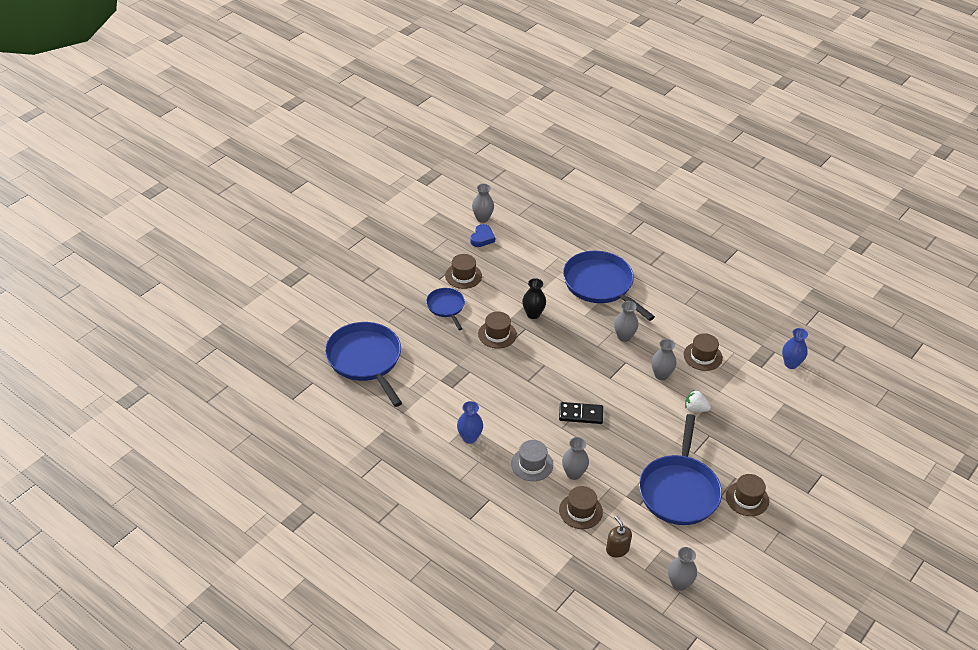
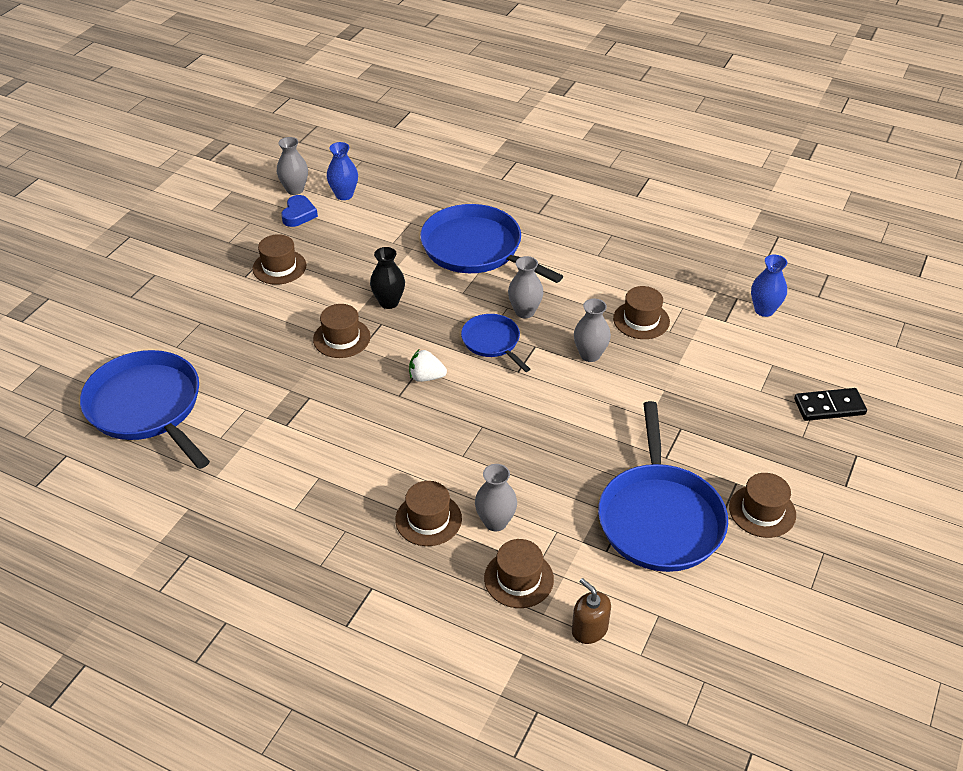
camera: 10 degrees left, 0 degrees up
(446, 307) = (260, 312): blue pan -> blue pan (492, 342)
(469, 438) = (324, 496): blue vase -> blue vase (344, 195)
(532, 464) = (428, 519): grey hat -> brown hat
(580, 414) = (487, 431): black domino -> black domino (829, 407)
(679, 583) = (699, 667): grey vase -> none
(695, 409) = (650, 394): white strawberry -> white strawberry (426, 377)

